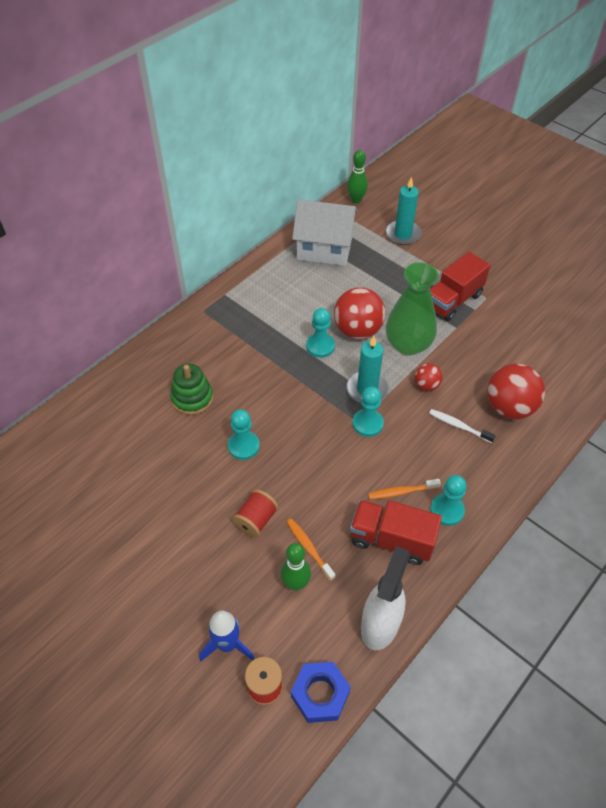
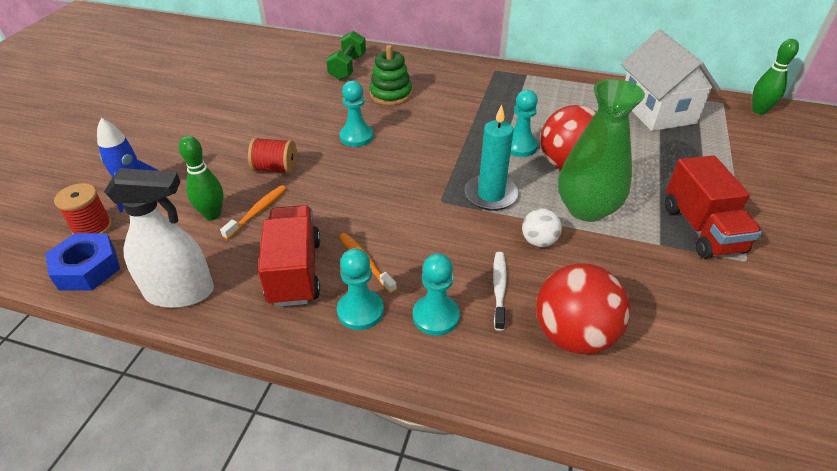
camera: 65 degrees right, 10 degrees down
(119, 414) = (348, 67): none -> green dumbbell
(367, 423) = (443, 209): turquoise pawn -> turquoise pawn (436, 316)
(403, 234) = (756, 158): turquoise candle -> none
(426, 385) = (538, 241): red ball -> white ball
(453, 300) = (702, 229): red truck -> red truck turned 120 degrees counterclockwise

